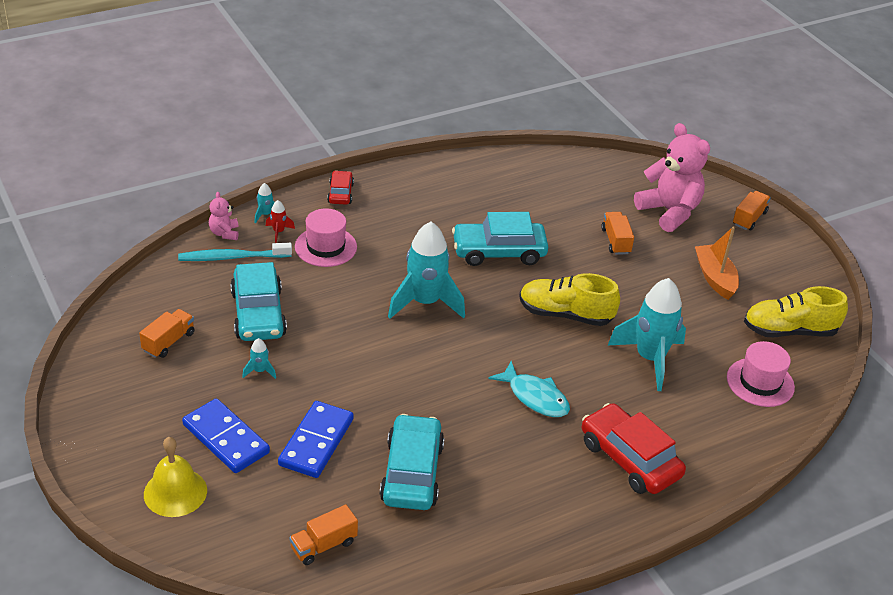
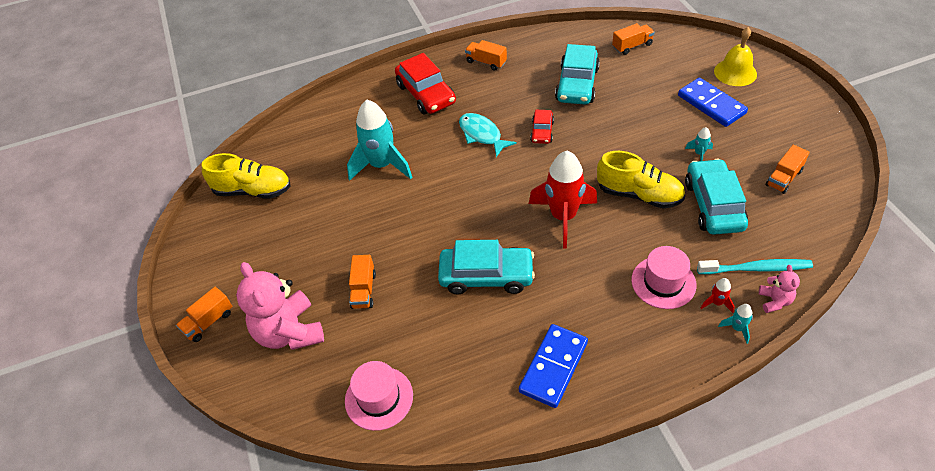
camera: 165 degrees left, 10 degrees up
(316, 442) = (645, 103): blue domino -> blue domino (553, 367)
(340, 193) = (657, 363): red car -> red car (542, 131)
(425, 302) = (563, 217): turquoise rocket -> red rocket
(554, 515) = (486, 62): none -> orange truck
(565, 314) = (439, 205): yellow shoe -> yellow shoe (639, 195)
(715, 278) = (286, 245): orange boat -> none
(760, 382) = (304, 147): pink hat -> pink hat (379, 398)

